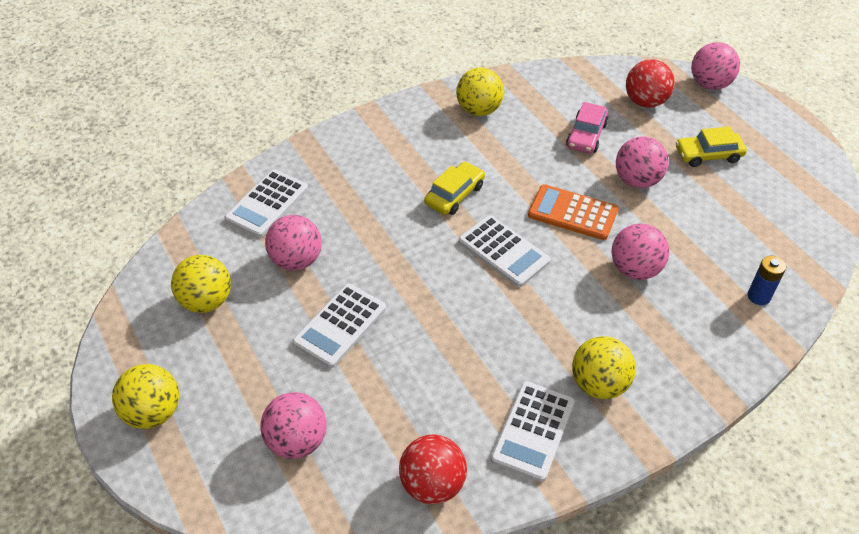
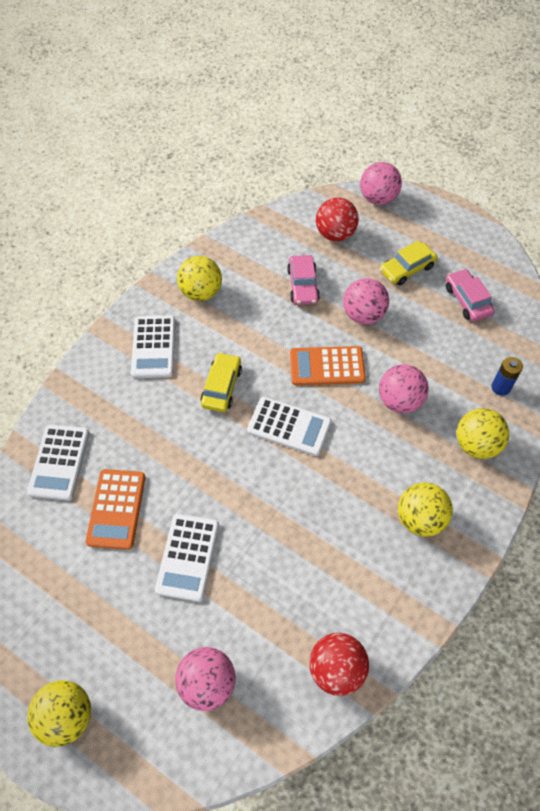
camera: 25 degrees left, 10 degrees up
(206, 301) = (56, 585): yellow ball -> yellow ball (476, 445)
(296, 260) = (116, 509): pink ball -> orange calculator
(533, 431) = (390, 584): white calculator -> white calculator (154, 347)
(762, 204) = (467, 300): none -> pink car

